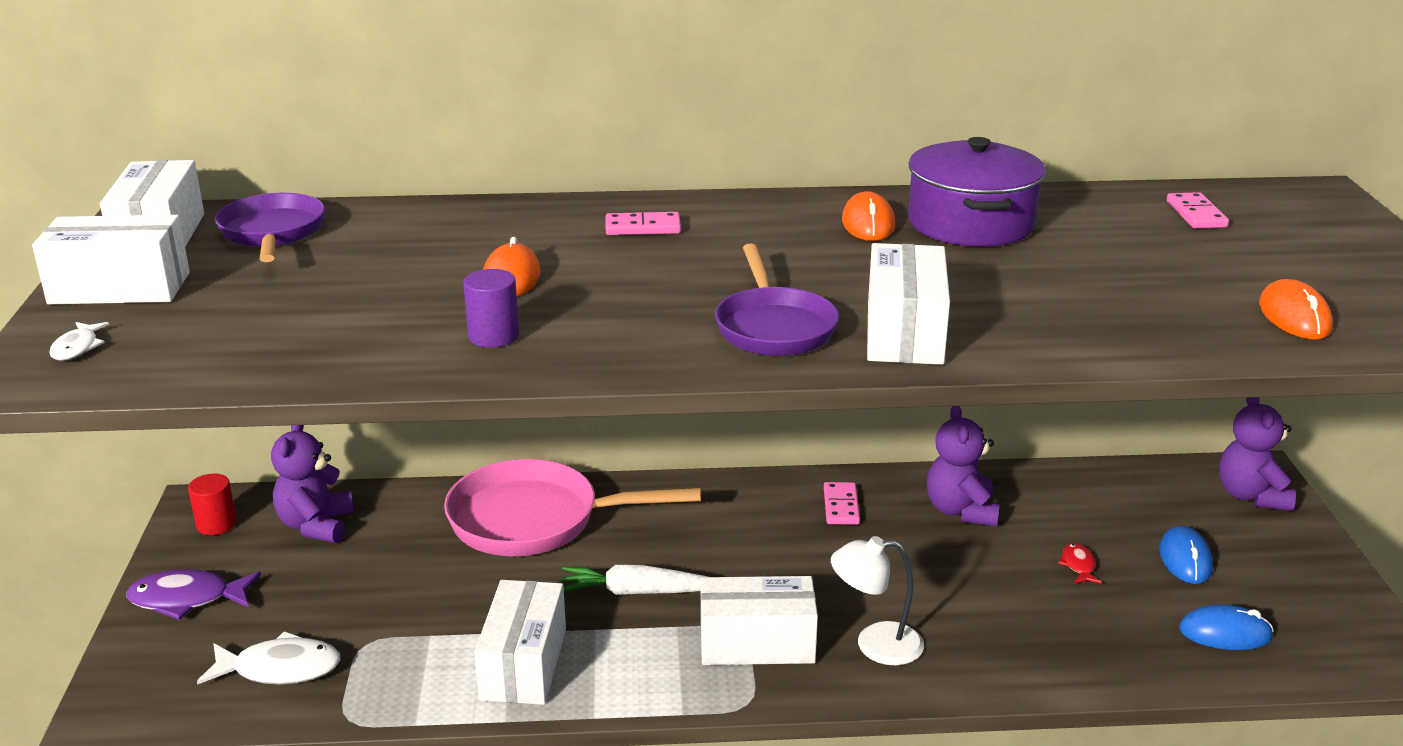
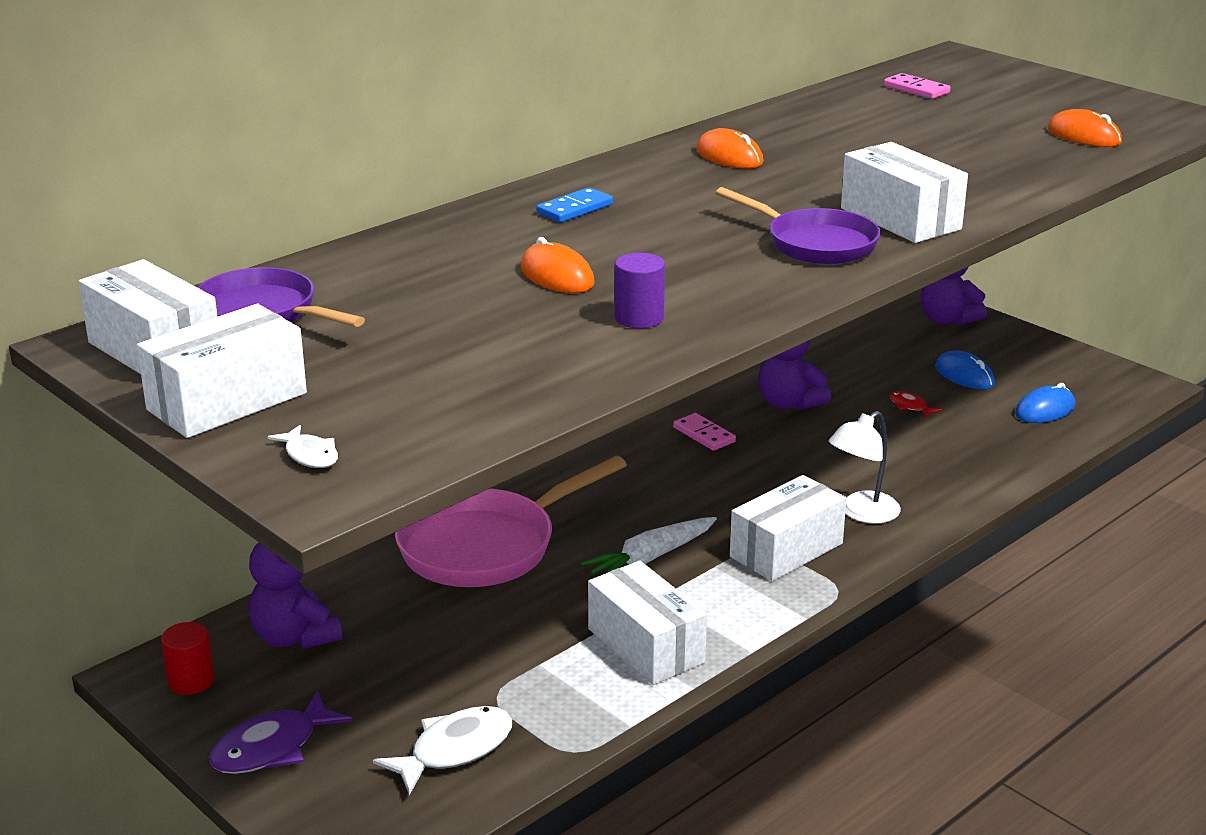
camera: 40 degrees left, 0 degrees up
(643, 228) = (575, 209): pink domino -> blue domino
(971, 223) = (795, 136): purple pot -> none

